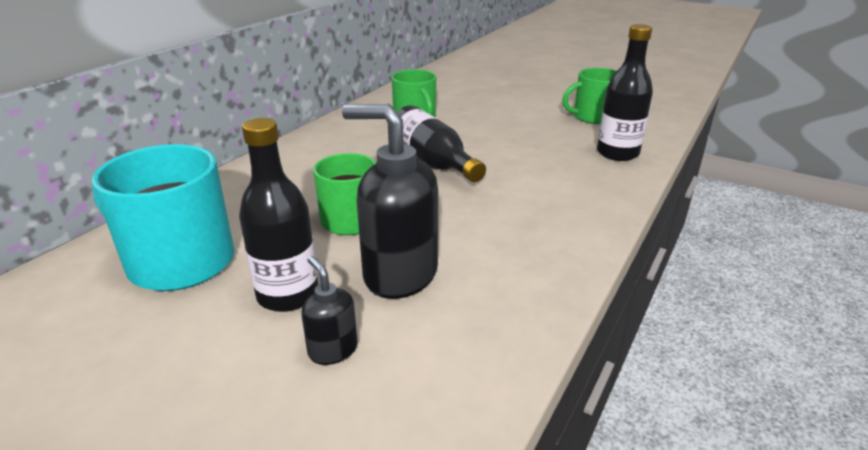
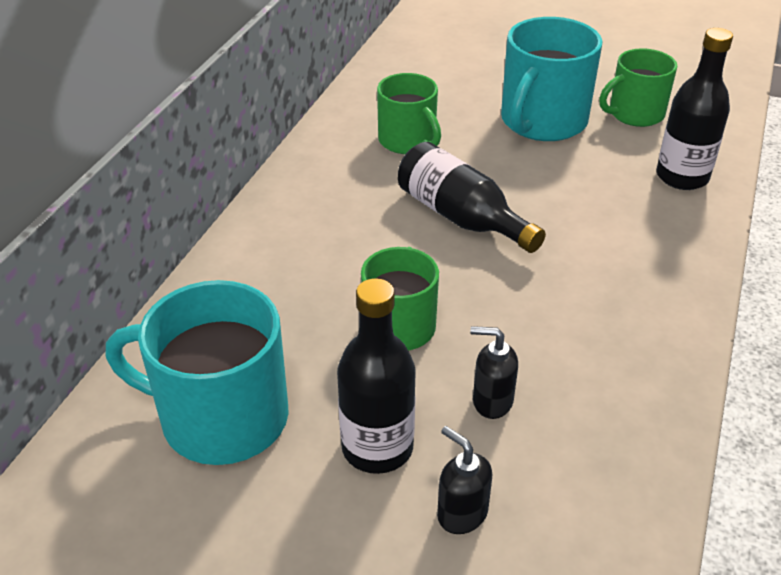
camera: 10 degrees left, 10 degrees up
(399, 274) = (492, 401): black soap dispenser -> black soap dispenser, size x0.49
(520, 116) = (542, 121): none -> turquoise mug

